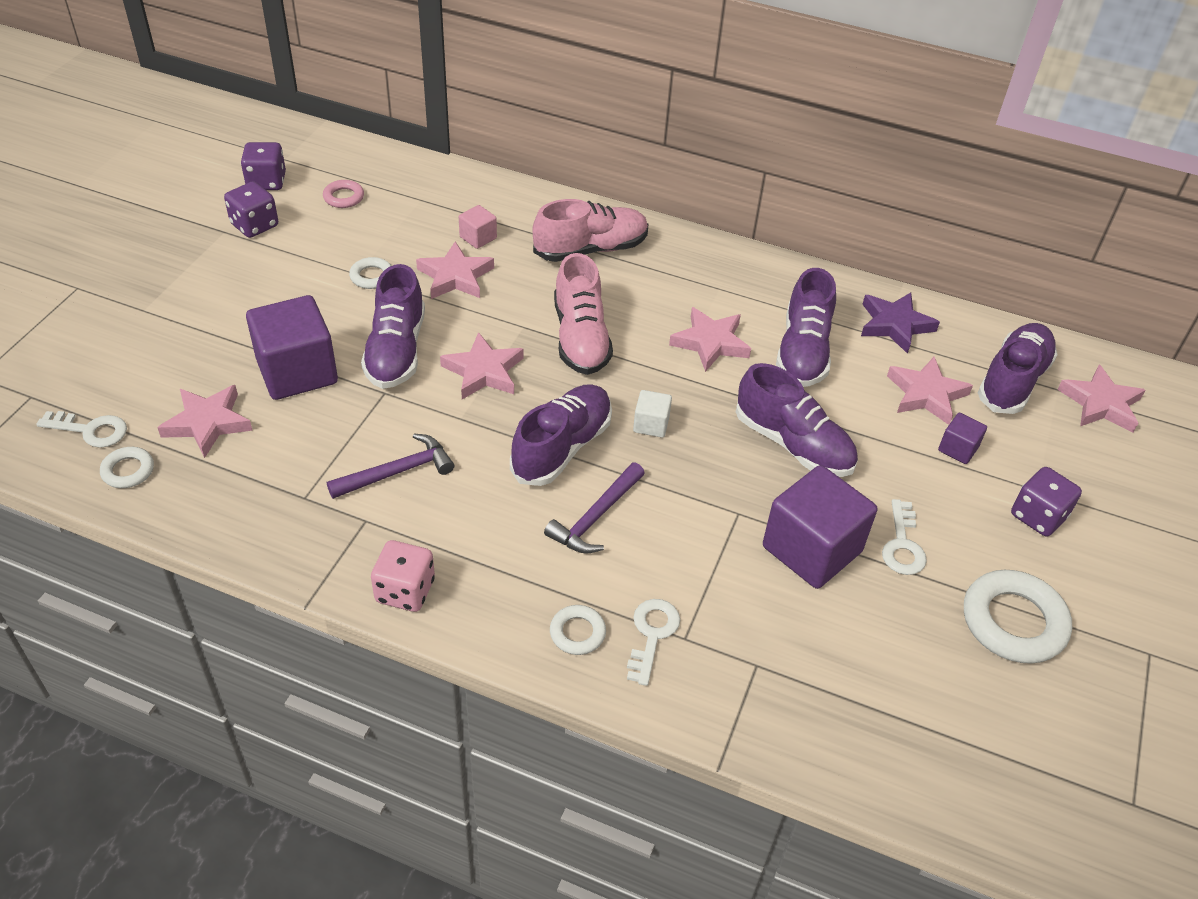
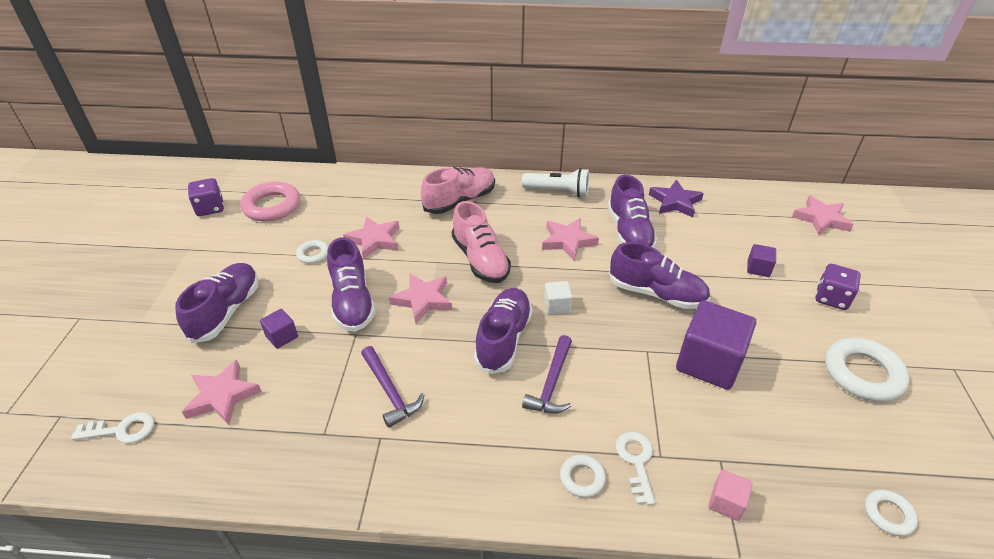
camera: 15 degrees left, 5 degrees down
(128, 471) = (165, 455): white ring -> white ring (888, 514)
(254, 225) = (211, 239): purple dice -> none
(297, 372) = (282, 336): purple cube -> purple cube, size x0.46
(344, 197) = (272, 206): pink ring -> pink ring, size x1.93
(397, 472) = (390, 392): purple hammer -> purple hammer turned 105 degrees clockwise
(405, 591) = (435, 486): pink dice -> none
(478, 237) = (379, 211): pink cube -> pink cube (726, 502)
(733, 269) = (558, 192): none -> white flashlight
(902, 544) = (763, 341): white key -> none
(926, 394) = (719, 239): pink star -> none
(1012, 381) = (763, 218): purple shoe -> purple shoe (226, 311)

